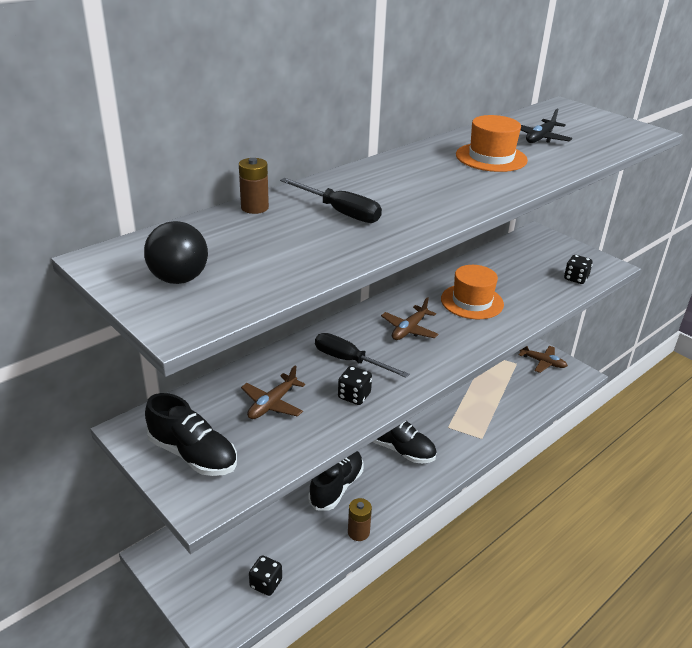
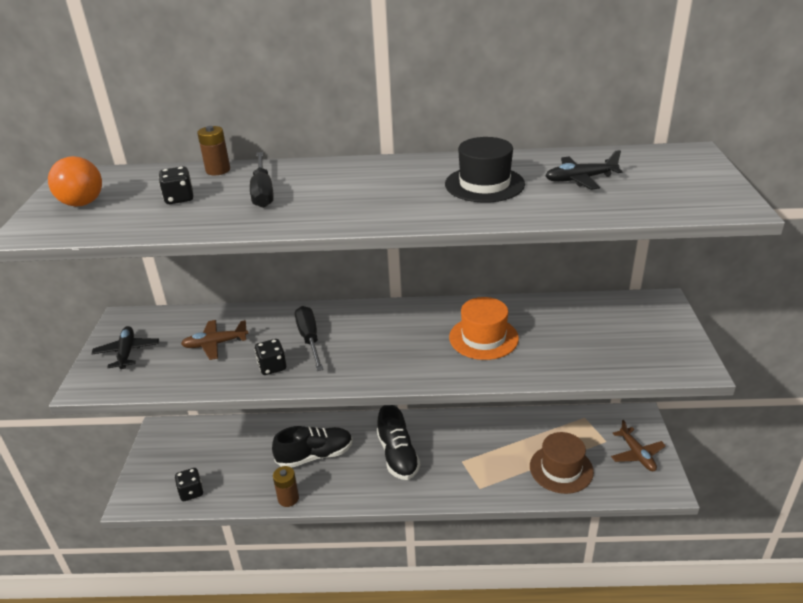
camera: 45 degrees right, 0 degrees up
(179, 279) = (82, 203): black ball -> orange ball
(193, 454) = (127, 352): black shoe -> black plane
(409, 329) = (391, 337): brown plane -> none
(491, 157) = (484, 184): orange hat -> black hat
(513, 396) = (561, 469): none -> brown hat
(575, 278) = (630, 362): black dice -> black dice (179, 198)

